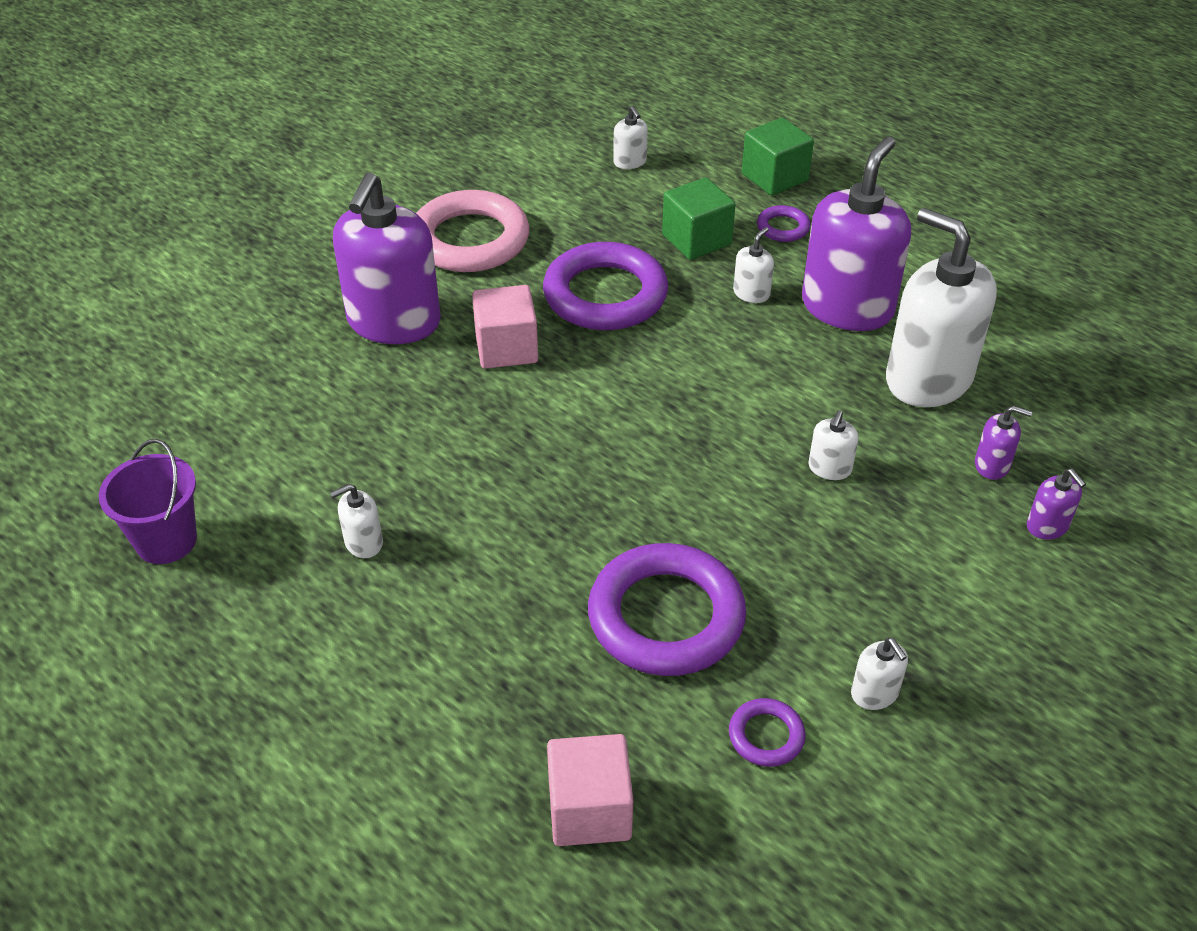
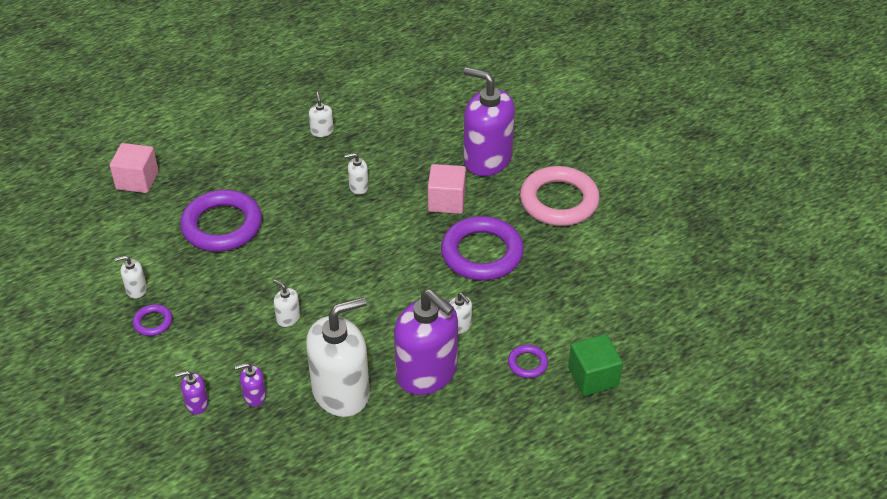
camera: 105 degrees right, 0 degrees up
(166, 541) = (353, 72): purple bucket -> none
(630, 162) = (632, 297): white soap dispenser -> white soap dispenser (358, 187)
(696, 240) = (527, 312): green cube -> none
(766, 736) = (137, 244): purple ring -> purple ring (153, 322)
(992, 465) = (254, 396): purple soap dispenser -> purple soap dispenser turned 45 degrees clockwise

